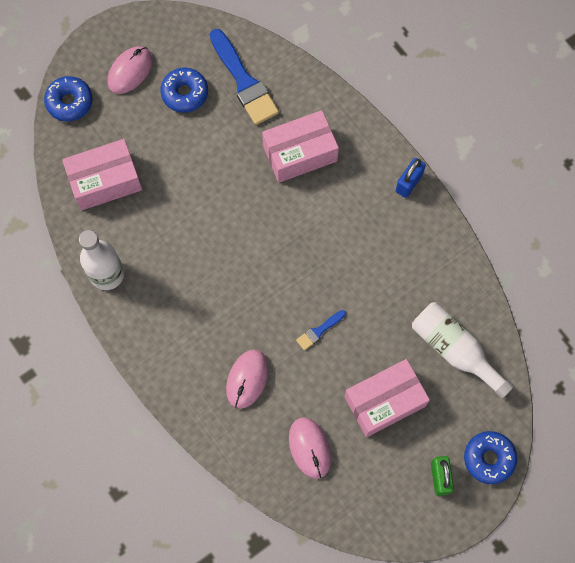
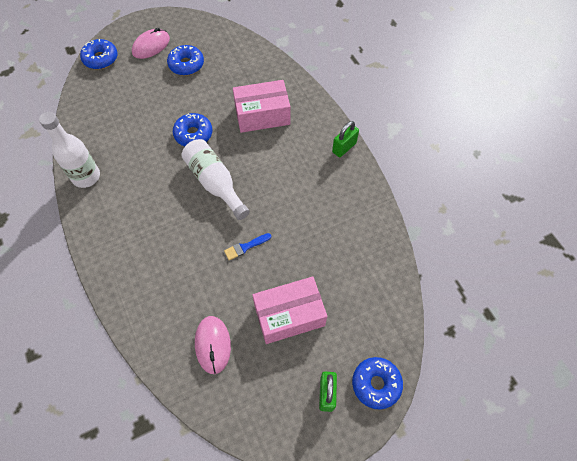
camera: 10 degrees right, 10 degrees down
(105, 181) = (108, 112): pink box -> none
(221, 195) = (193, 134): none -> blue donut
(244, 81) = (232, 63): blue brush -> none
(247, 379) = (174, 276): pink mouse -> none
(409, 183) = (344, 147): blue padlock -> green padlock
(454, 350) = (360, 282): white bottle -> white bottle (215, 183)

